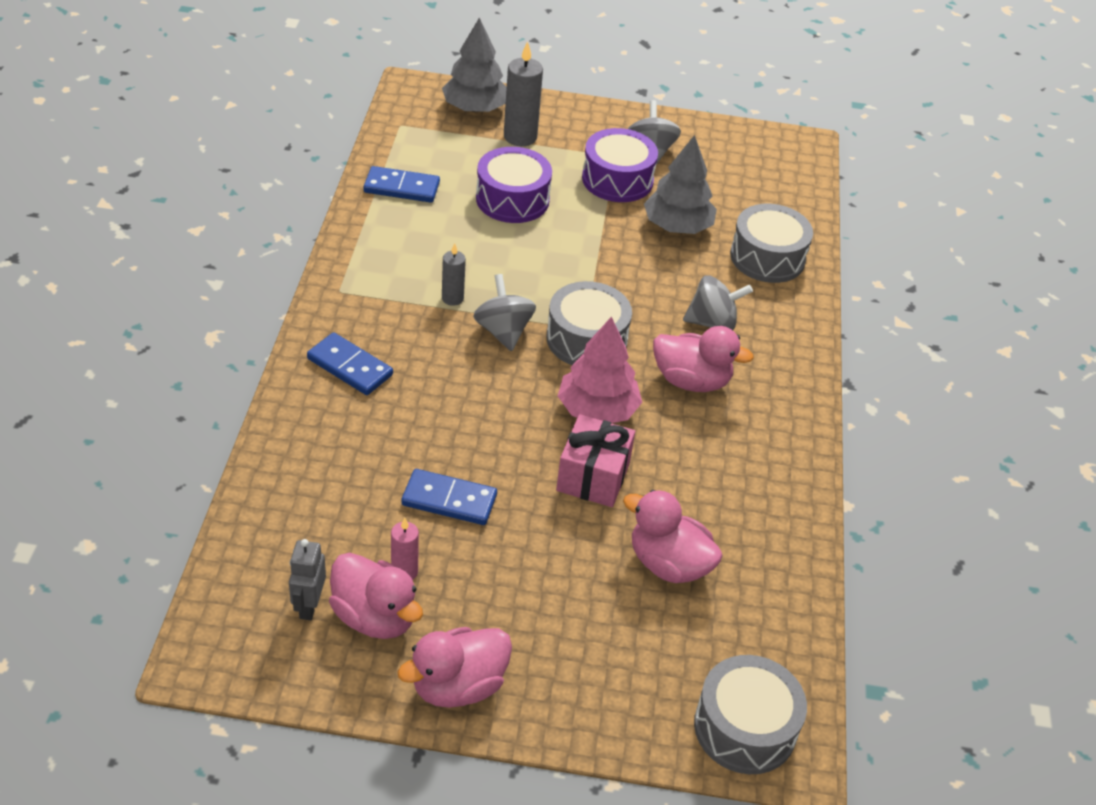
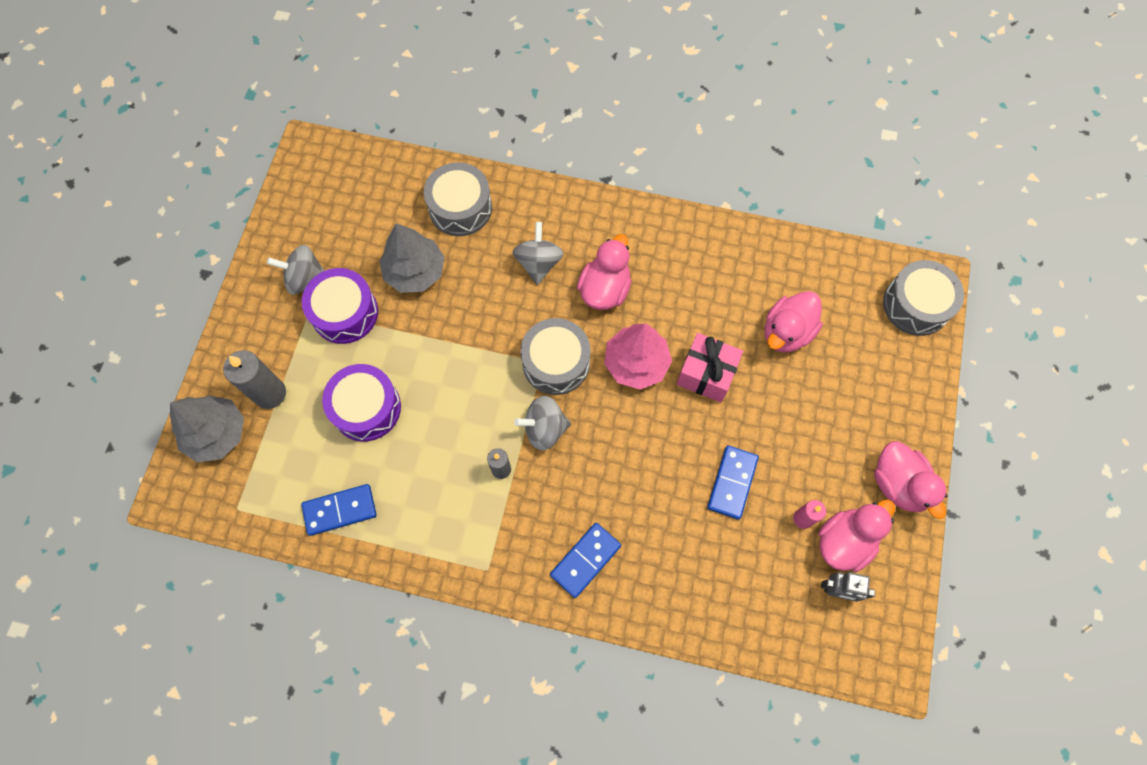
camera: 80 degrees left, 25 degrees up
(401, 187) = (340, 510): blue domino -> blue domino turned 60 degrees clockwise

